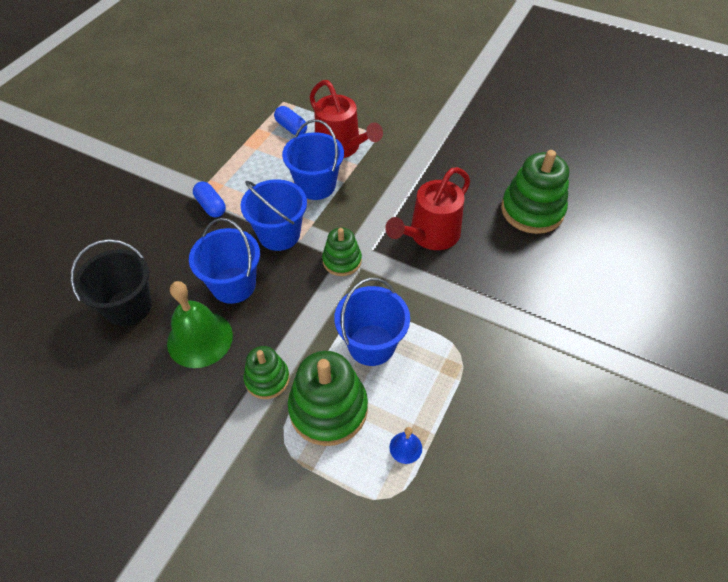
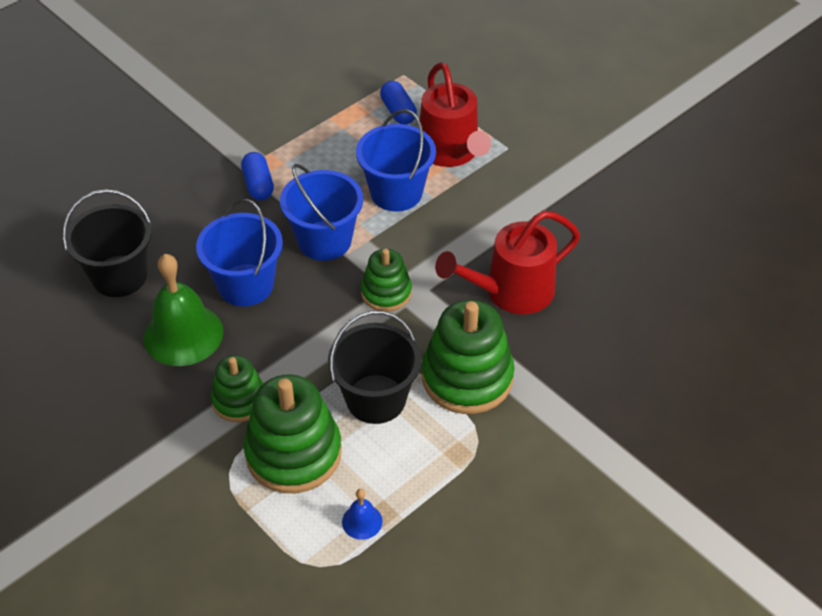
camera: 20 degrees right, 5 degrees down
(371, 345) = (376, 399): blue bucket -> black bucket
(532, 210) = (662, 297): green stacking toy -> green stacking toy (467, 377)

